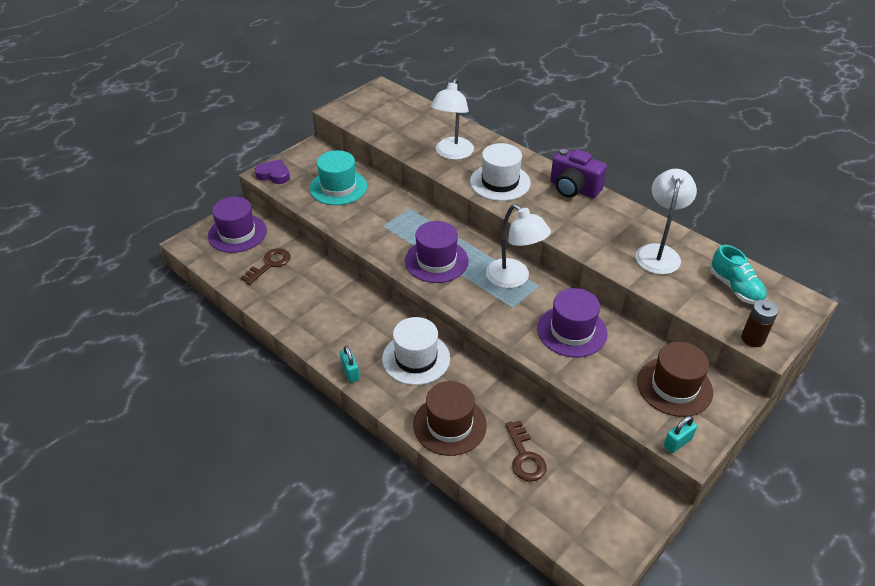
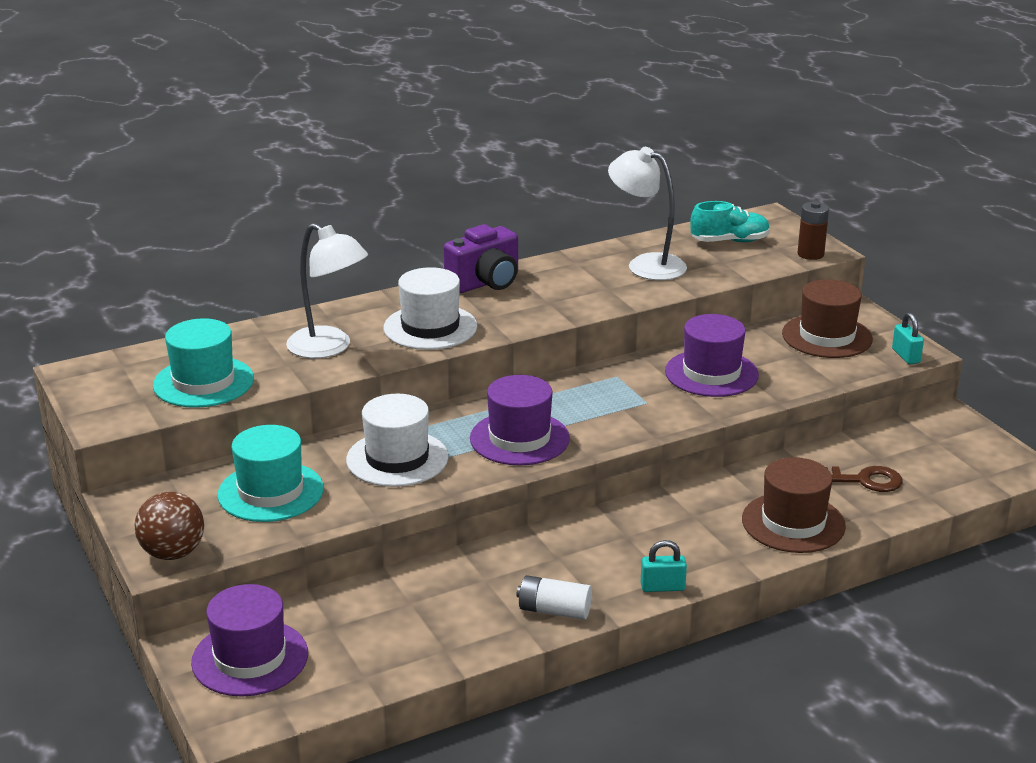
camera: 70 degrees left, 15 degrees down
(269, 264) = (366, 631): brown key -> none
(274, 175) = (173, 553): purple heart -> brown ball
(310, 330) = (554, 611): none -> white battery
(391, 126) = (203, 382): none -> turquoise hat
(416, 358) = (663, 526): white hat -> white hat (397, 459)
(514, 279) = (594, 389): white lamp -> none

